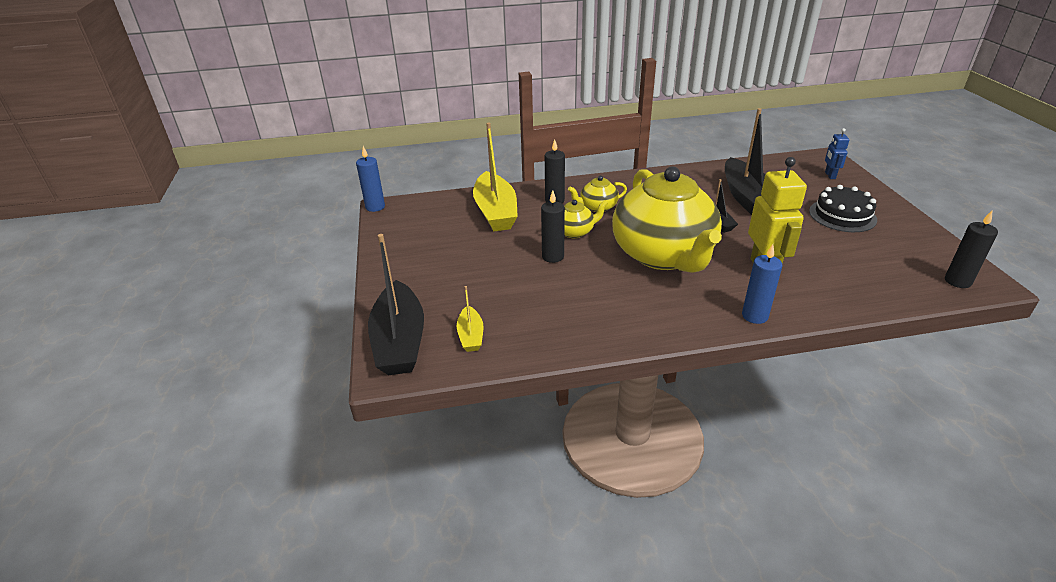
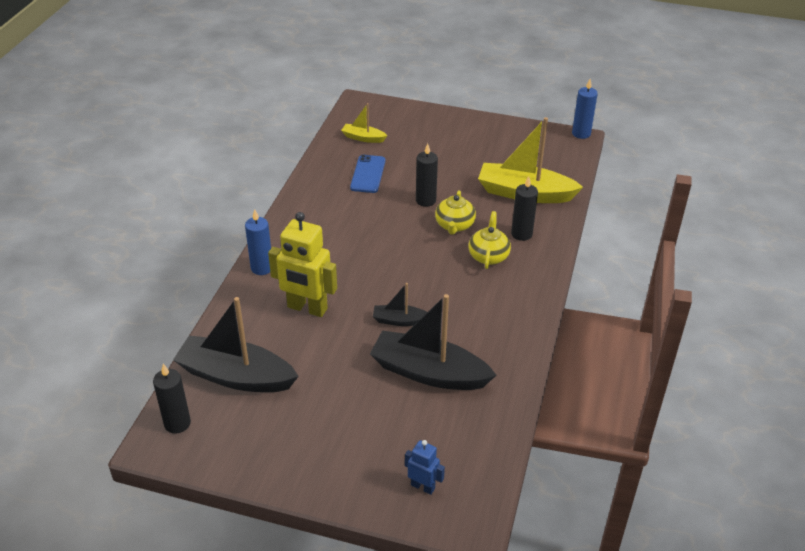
camera: 115 degrees right, 5 degrees up
(400, 341) = (383, 112): black boat -> black boat (236, 376)
(540, 306) = (368, 174): none -> blue phone
(663, 255) = (377, 260): yellow teapot -> none
(842, 215) = (336, 426): black cake -> none

